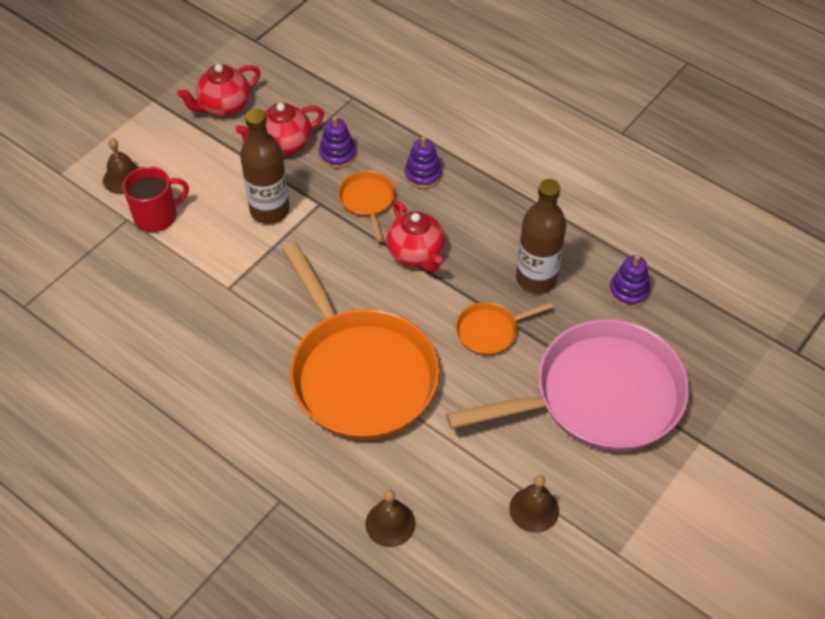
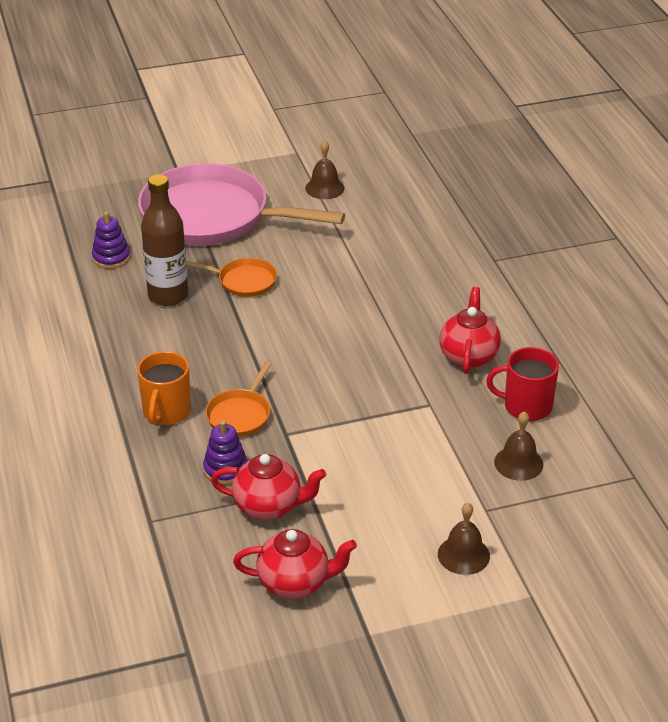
camera: 145 degrees left, 15 degrees down
(157, 216) = (453, 498): red mug -> red mug (526, 406)
(270, 210) = (338, 450): brown bottle -> none
(360, 374) = (371, 300): orange pan -> none
(390, 523) = (427, 219): brown bell -> brown bell (518, 463)
(416, 254) = (243, 355): red teapot -> red teapot (468, 356)
(423, 175) = (166, 412): purple stacking toy -> orange mug

